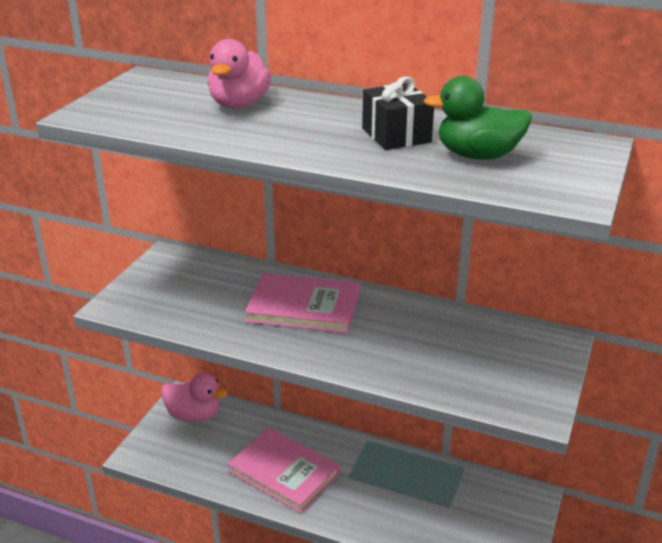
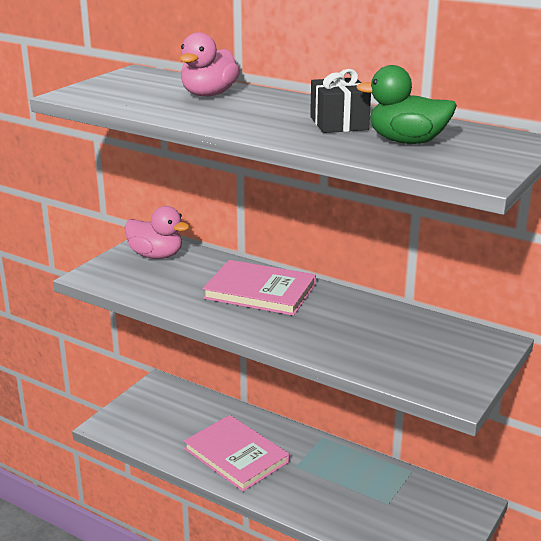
camera: 10 degrees right, 5 degrees down
(194, 415) = (165, 399): pink duck -> pink duck (156, 255)

